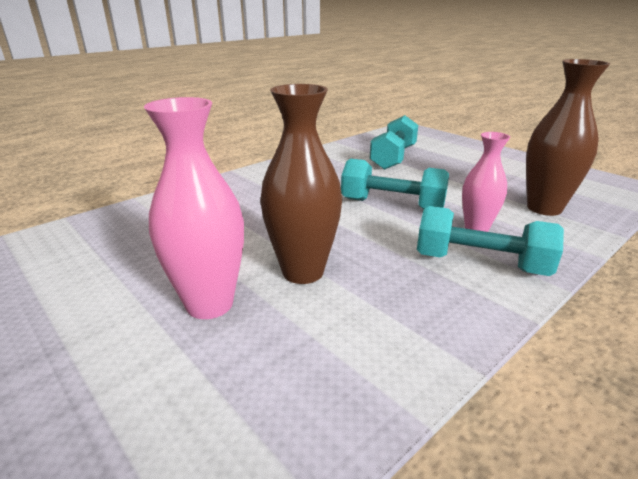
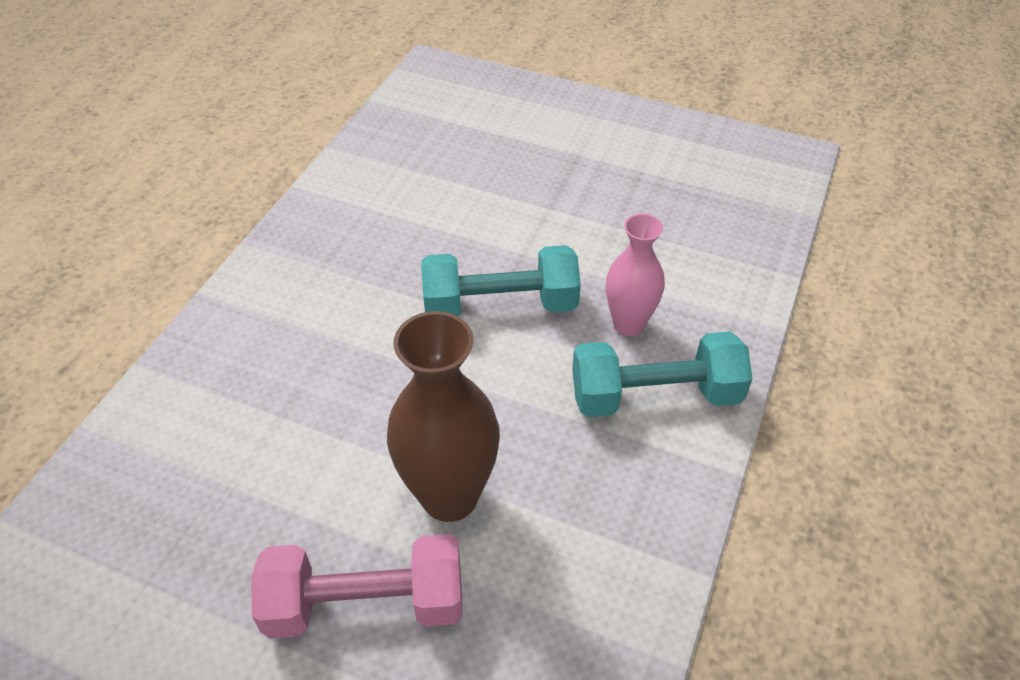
camera: 25 degrees left, 20 degrees up
(209, 304) = (366, 604): pink vase -> pink dumbbell
(393, 157) = (449, 173): turquoise dumbbell -> none
(544, 208) = (697, 245): brown vase -> none

